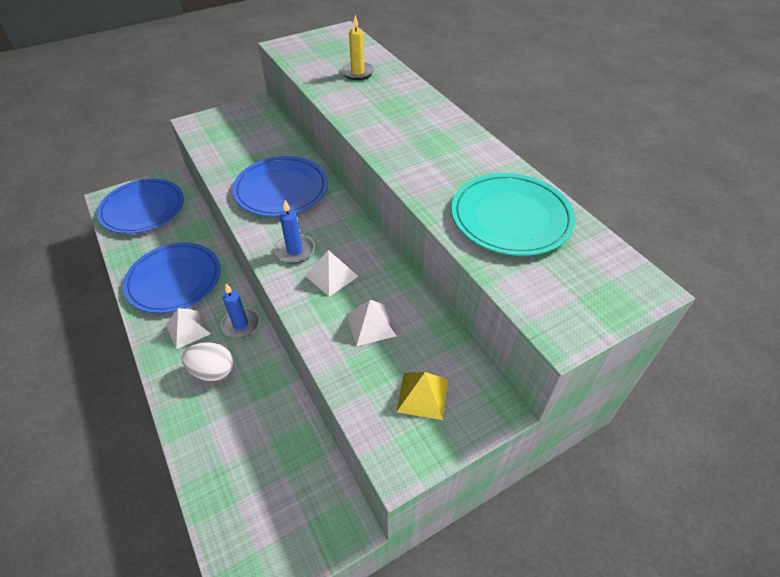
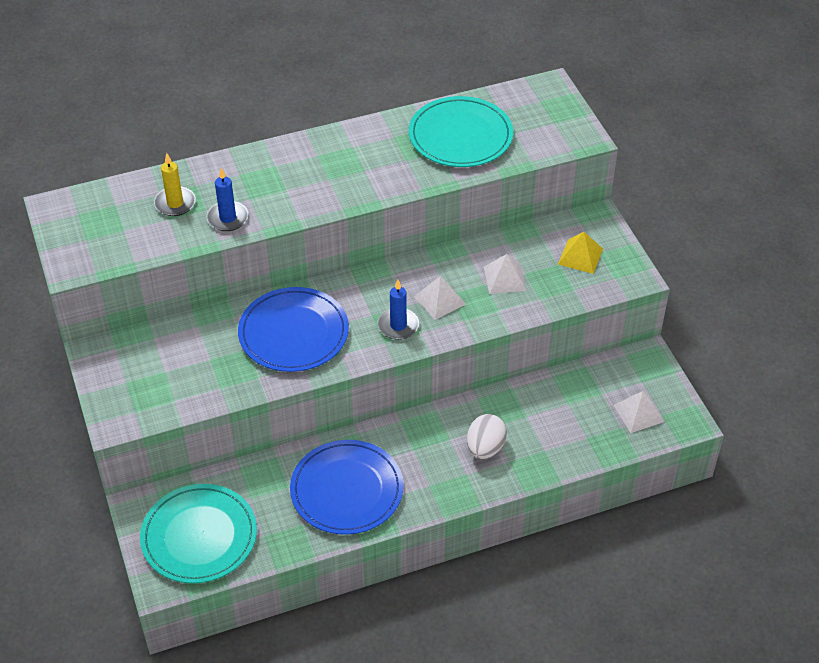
camera: 80 degrees left, 0 degrees up
(143, 209) = (199, 536): blue plate -> turquoise plate
(188, 329) = (425, 472): white pyramid -> white pyramid (638, 413)
(240, 324) = (429, 426): blue candle -> blue candle (228, 218)

